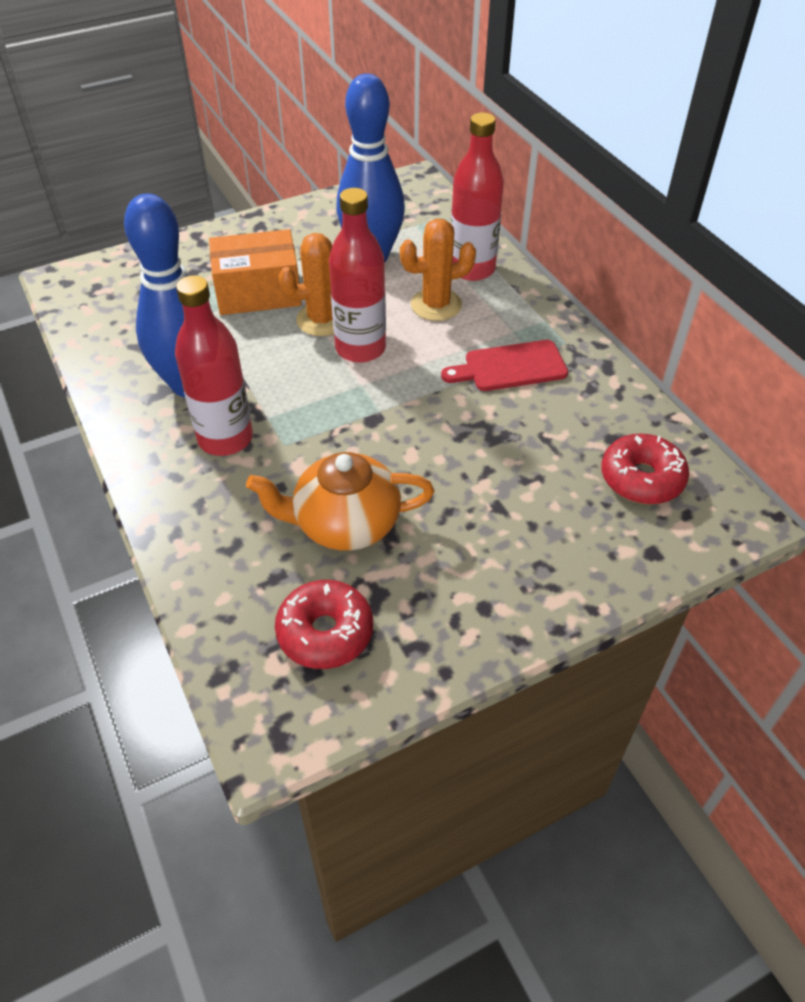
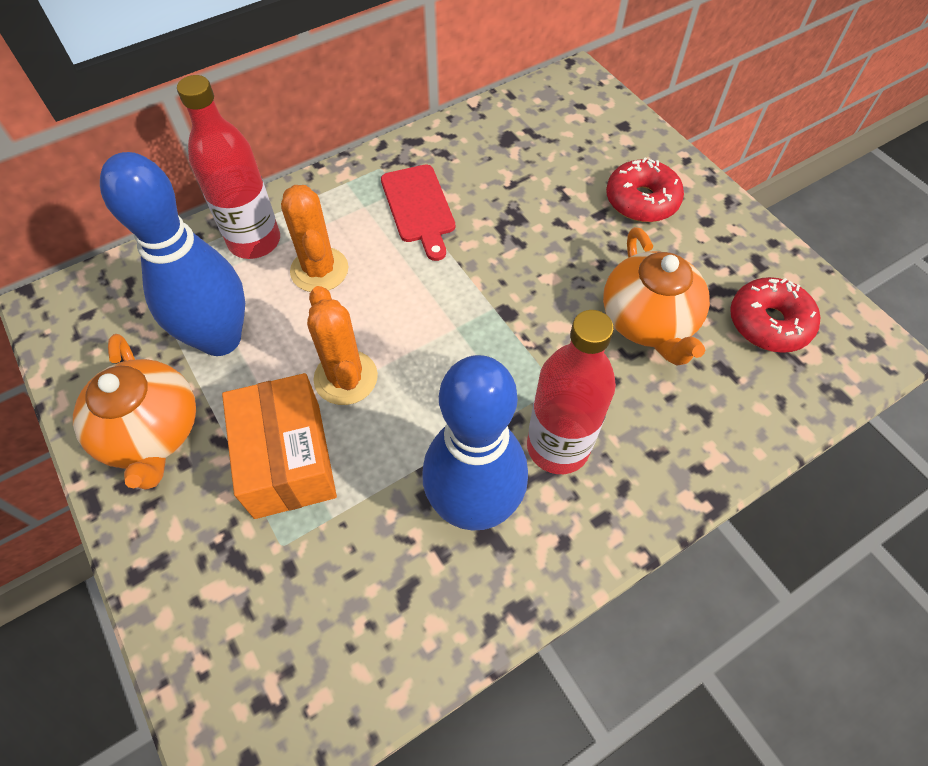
camera: 95 degrees left, 10 degrees up
(297, 232) = (152, 432): none -> orange teapot
(360, 348) = (397, 334): red bottle -> none
(641, 478) = (549, 127): red donut -> red donut (641, 200)

